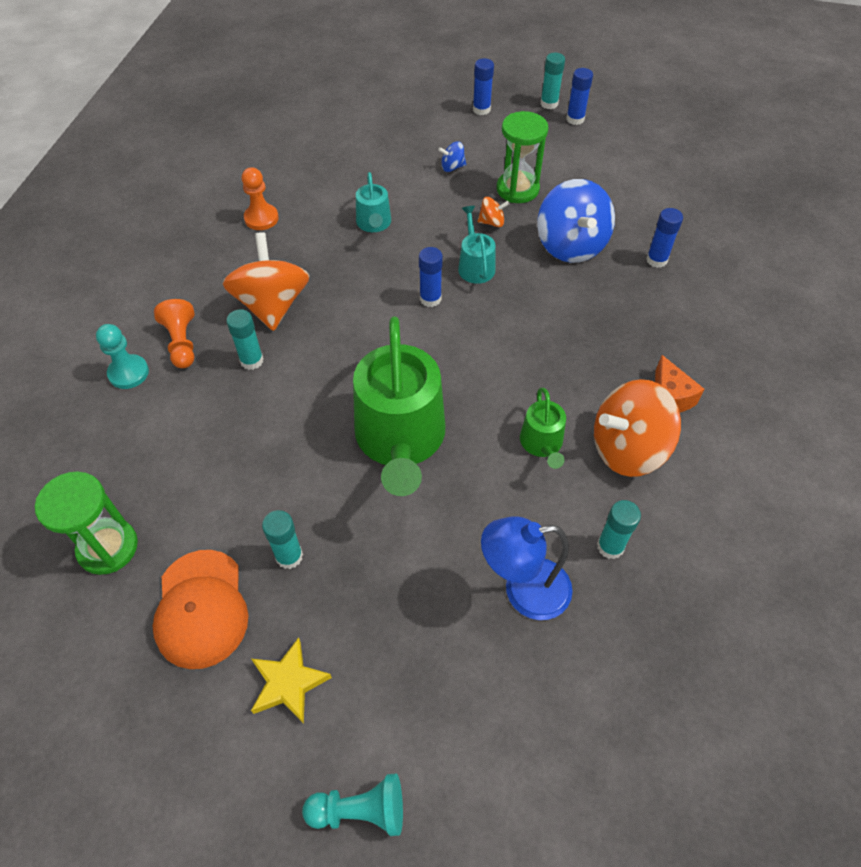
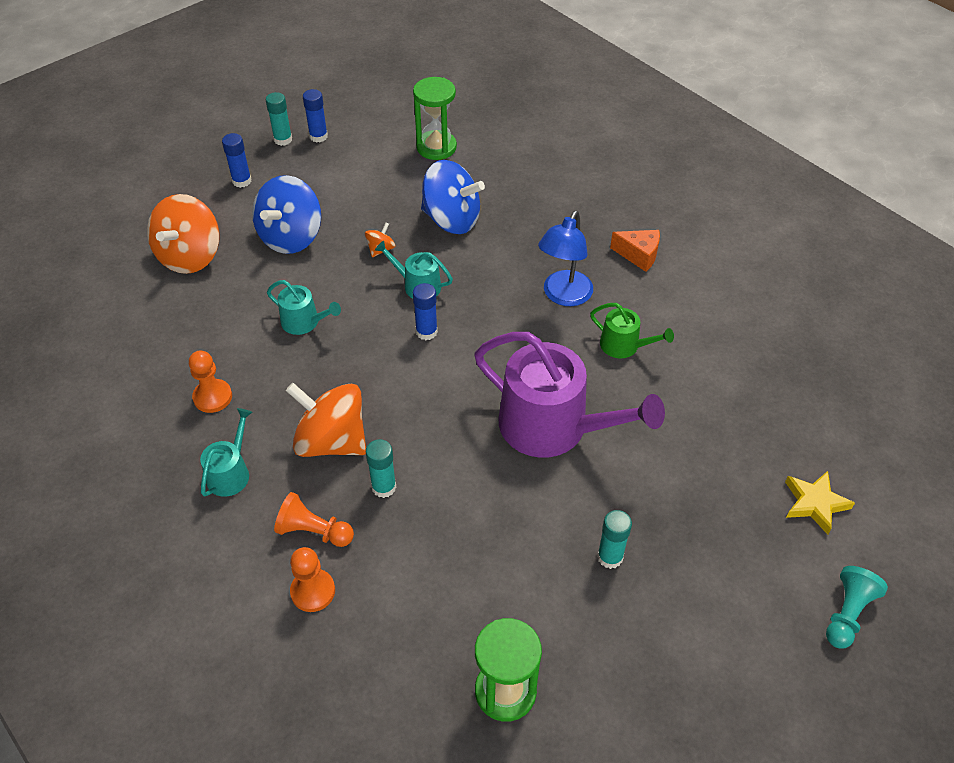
camera: 55 degrees left, 5 degrees down
(128, 373) = (313, 591): turquoise pawn -> orange pawn
(201, 267) = (230, 473): none -> turquoise watering can
(201, 608) = (617, 643): orange cap -> none
(288, 683) = (722, 611): yellow star -> yellow star (814, 503)
(400, 439) = (553, 427): green watering can -> purple watering can
(452, 167) = (291, 237): blue spinning top -> blue spinning top, size x2.31
(517, 189) = (360, 214): green hourglass -> green hourglass (436, 147)
(523, 591) = (738, 426): blue lamp -> blue lamp (563, 296)
(610, 546) = (735, 359): turquoise glue stick -> none
(627, 448) = (664, 302): orange spinning top -> orange spinning top (190, 256)
(656, 260) = (511, 185): blue glue stick -> none

